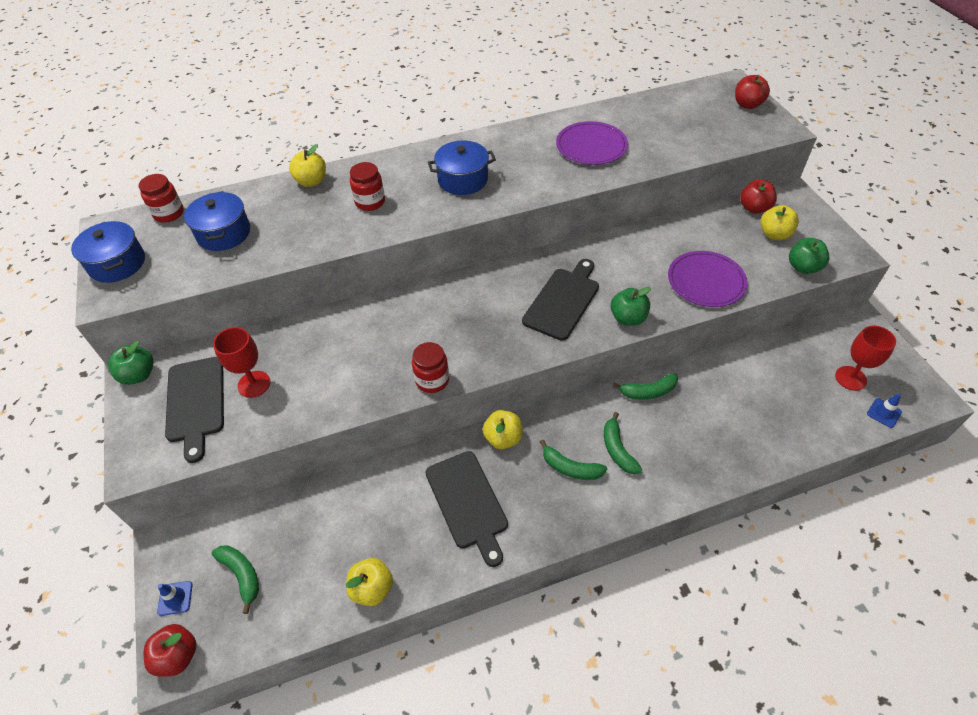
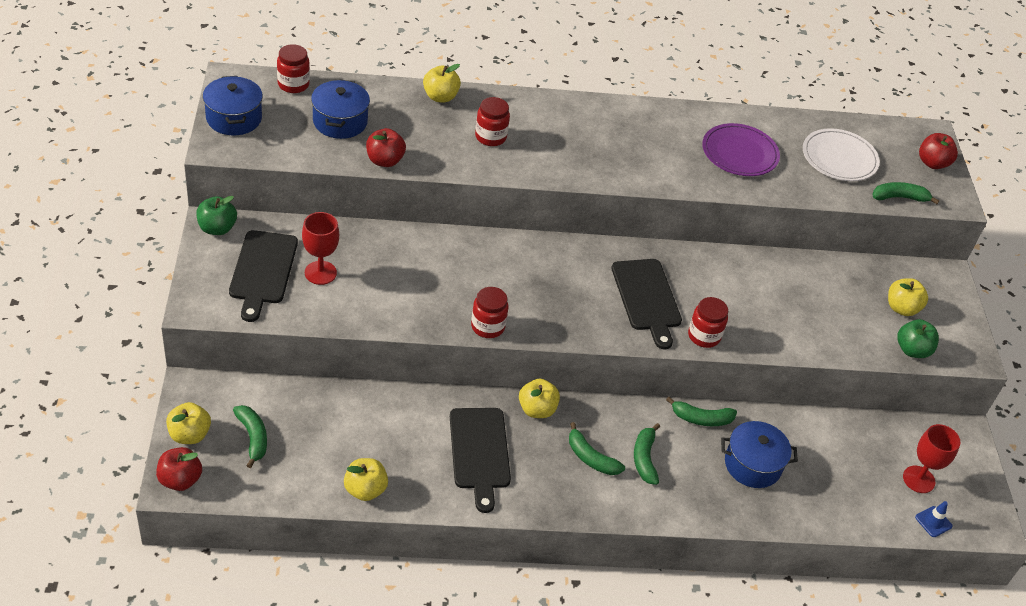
camera: 10 degrees right, 5 degrees down
(175, 598) = (189, 435): blue traffic cone -> yellow apple
(463, 180) = (591, 144): blue pot -> blue pot (752, 465)
(563, 301) = (647, 298): black cutting board -> black cutting board turned 120 degrees clockwise
(628, 318) = (704, 336): green apple -> red jar
(673, 124) = (839, 158): none -> white plate
(706, 281) = (802, 329): purple plate -> none
(739, 140) = (899, 197): none -> green banana
(754, 208) = (896, 275): red apple -> red apple (385, 161)

